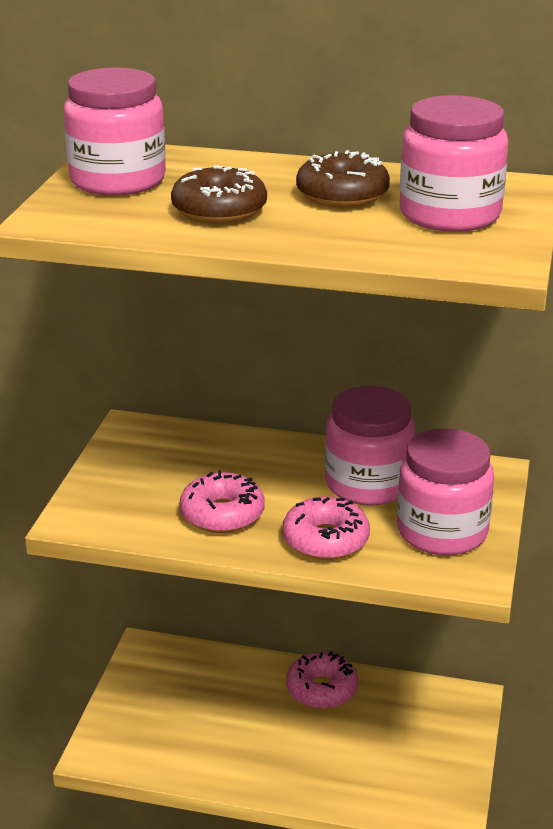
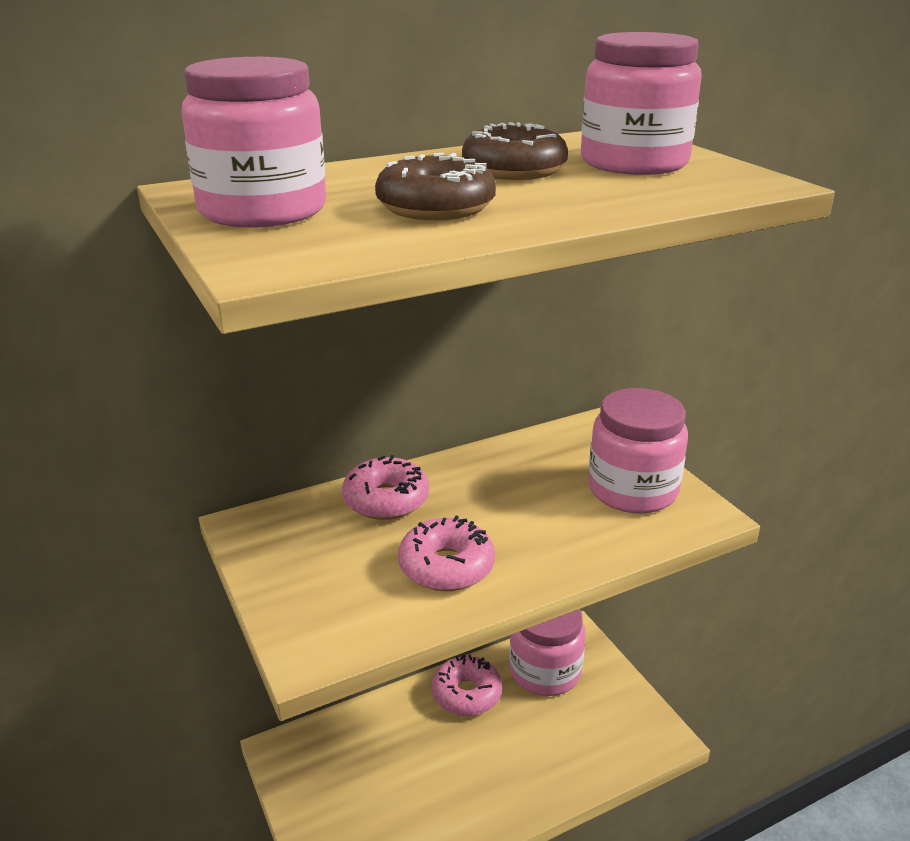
camera: 40 degrees left, 0 degrees up
(325, 540) = (562, 543): pink donut -> pink donut (386, 500)
(368, 484) = (525, 478): pink jar -> pink jar (545, 671)

